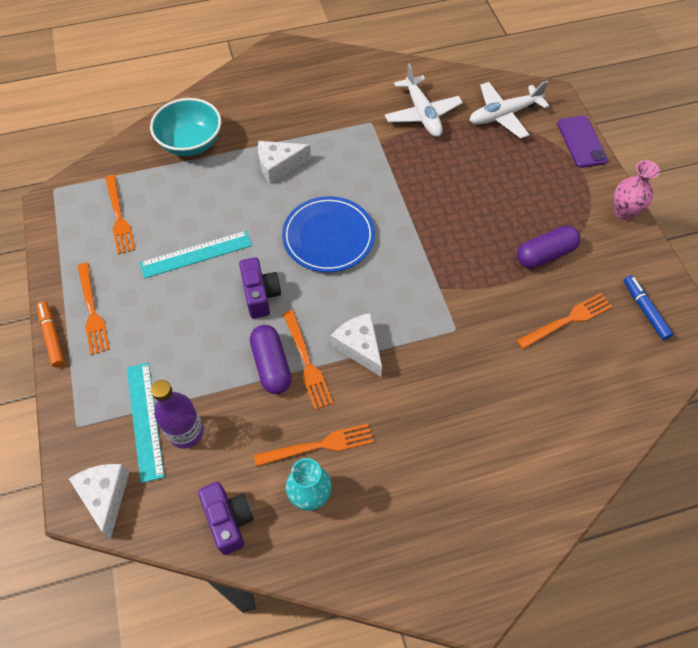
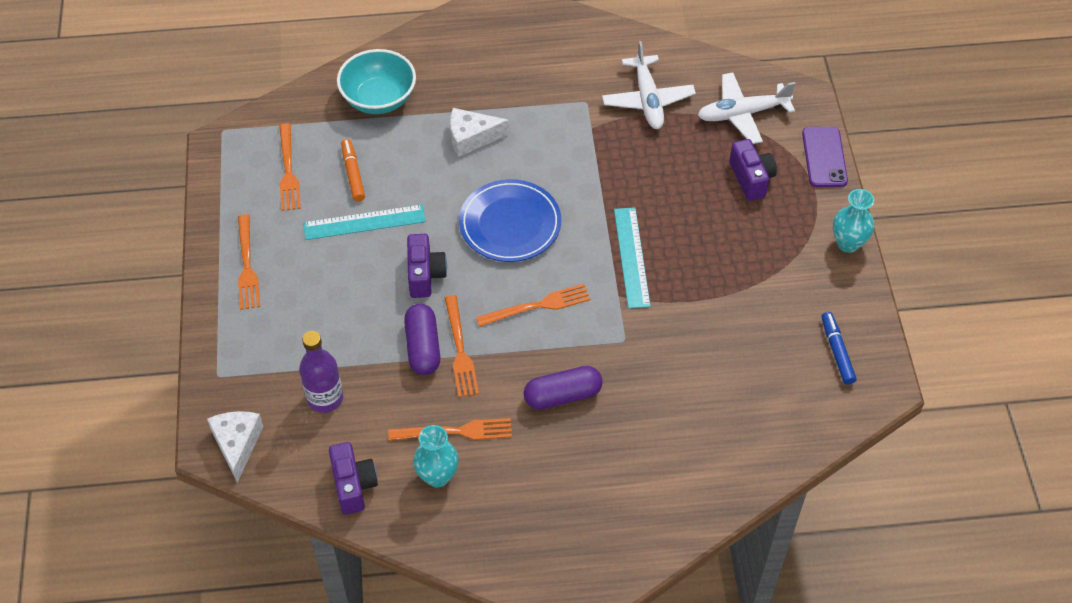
camera: 10 degrees right, 5 degrees down
(52, 337) = (203, 285): orange marker -> orange marker (353, 174)
(144, 420) = (285, 381): turquoise ruler -> turquoise ruler (631, 257)
(359, 347) = (518, 343): white cheese -> none
(526, 168) = (751, 179): none -> purple camera
(545, 254) = (744, 277): purple capsule -> purple capsule (562, 395)
(567, 320) = (748, 349): orange fork -> orange fork (537, 306)
(623, 212) = (848, 243): pink vase -> turquoise vase

